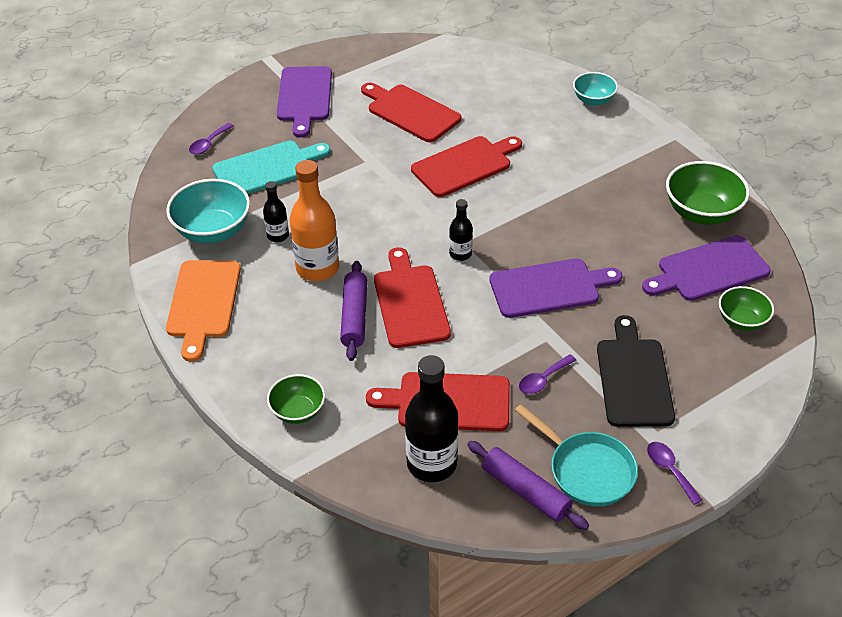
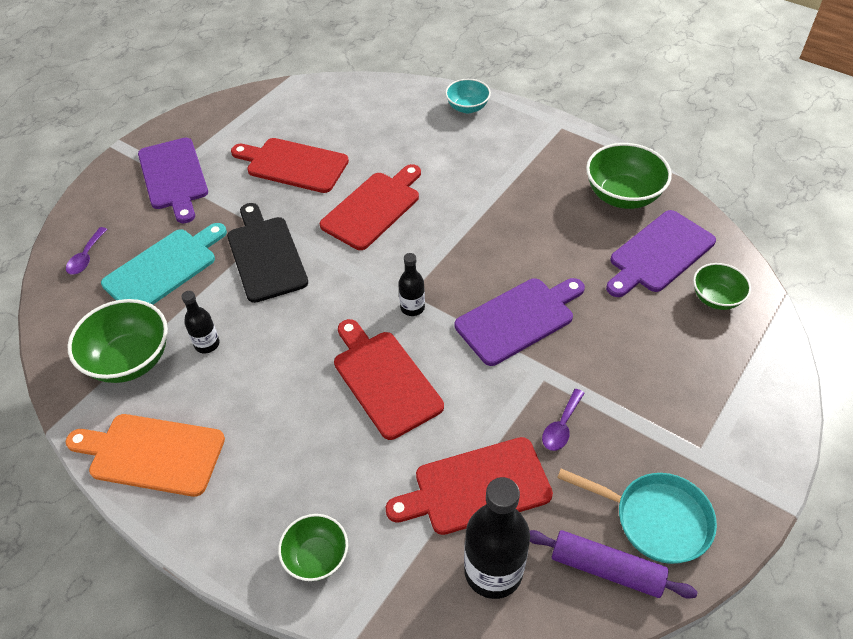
camera: 20 degrees left, 5 degrees up
(203, 303) = (152, 454): orange cutting board -> orange cutting board turned 120 degrees clockwise
(213, 231) = (130, 360): turquoise bowl -> green bowl
(317, 268) = (267, 370): orange bottle -> none
(354, 316) = (331, 416): purple rolling pin -> none
(633, 378) = (648, 394): black cutting board -> black cutting board (265, 255)
(669, 470) = (734, 489): purple spoon -> none

